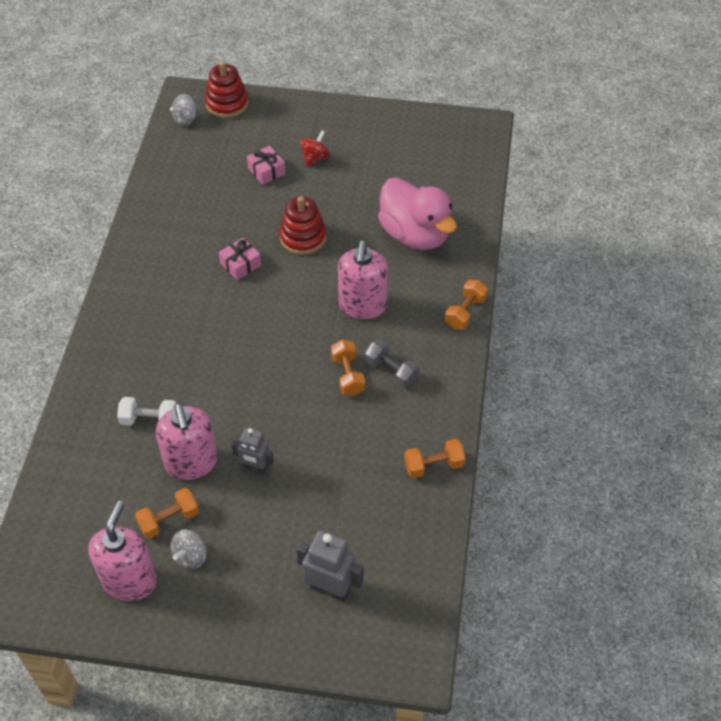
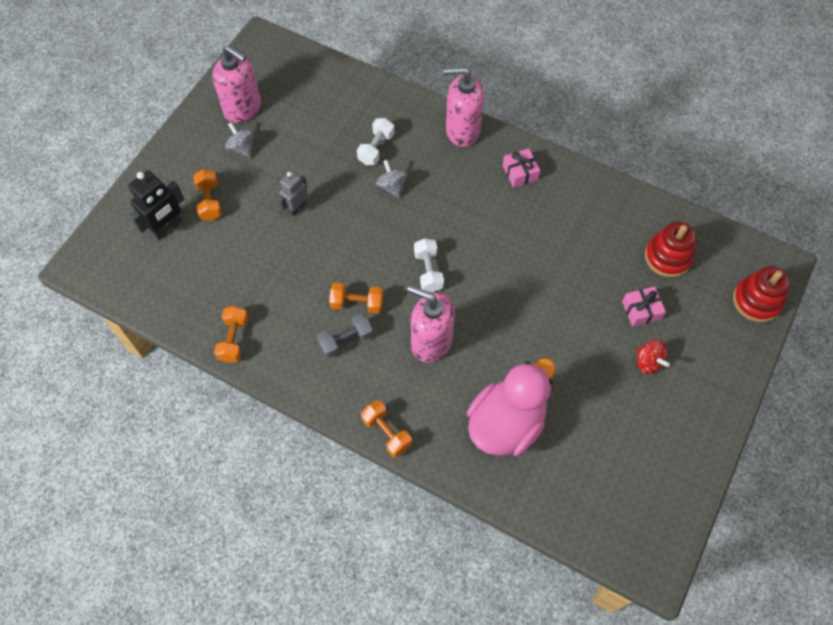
camera: 110 degrees right, 10 degrees up
(169, 520) = (279, 142): orange dumbbell -> orange dumbbell (210, 201)
(185, 119) = (739, 256): grey spinning top -> grey spinning top (392, 186)
(191, 463) = (322, 167): pink soap dispenser -> pink soap dispenser (462, 130)
(240, 264) = (520, 254): pink gift -> pink gift (520, 173)
(288, 329) = (428, 271): none -> white dumbbell
(303, 237) = (537, 316): red stacking toy -> red stacking toy (668, 257)
(330, 589) = (167, 228): grey robot -> black robot
(415, 234) = (506, 423): pink duck -> pink duck turned 150 degrees clockwise

